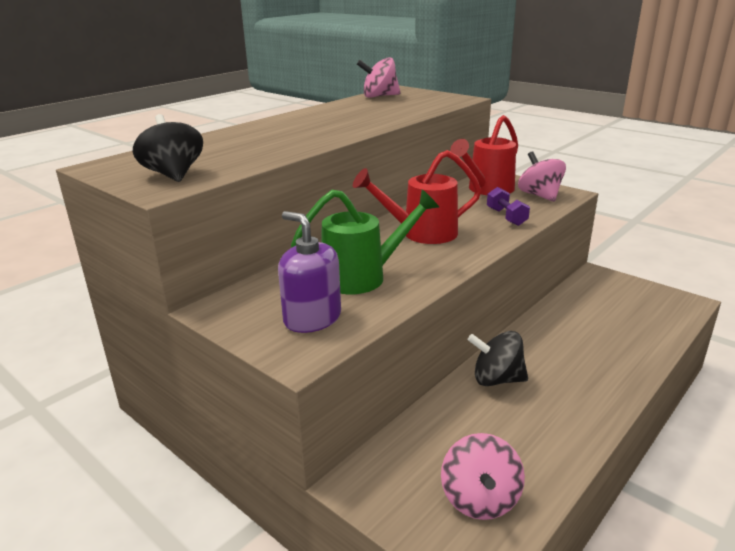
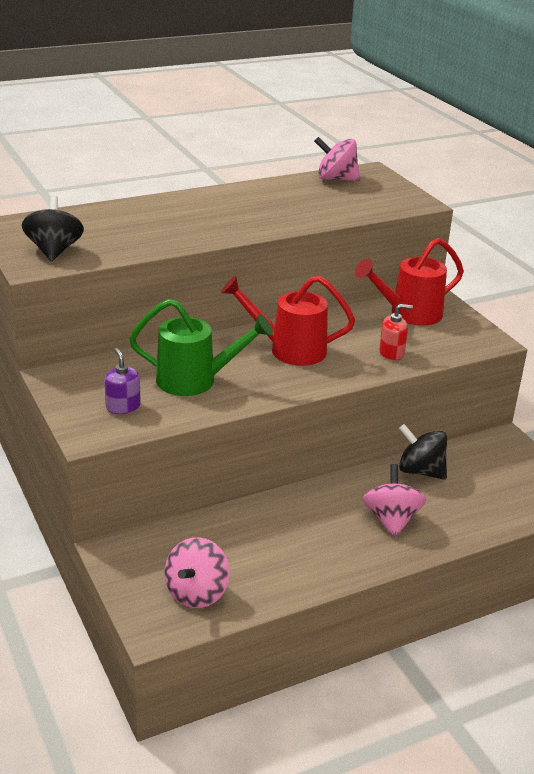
camera: 20 degrees right, 5 degrees up
(312, 318) = (123, 407): purple soap dispenser -> purple soap dispenser, size x0.63
(496, 379) = (296, 510): black spinning top -> black spinning top (420, 471)
(506, 217) = (391, 353): purple dumbbell -> red soap dispenser
(539, 195) = (457, 336): pink spinning top -> pink spinning top (391, 520)

